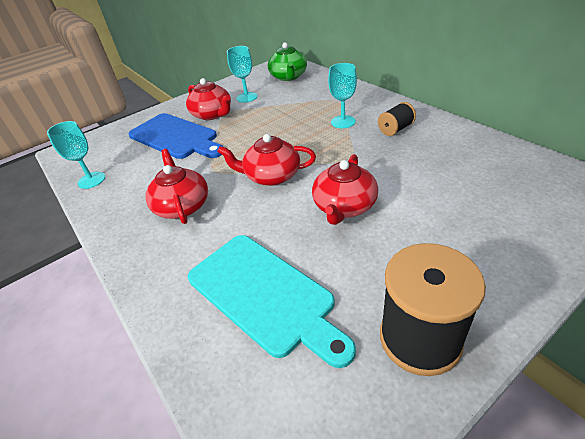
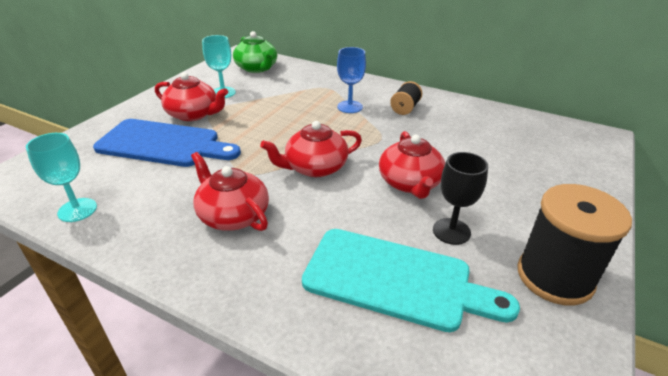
camera: 30 degrees left, 5 degrees down
(343, 122) = (350, 107): turquoise goblet -> blue goblet
(348, 263) = (451, 231): none -> black goblet

